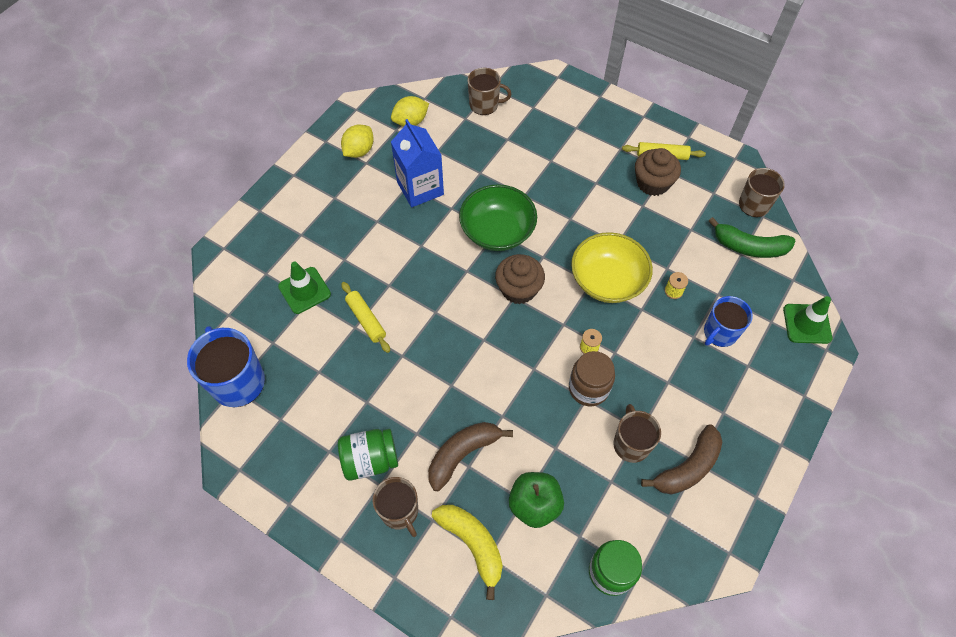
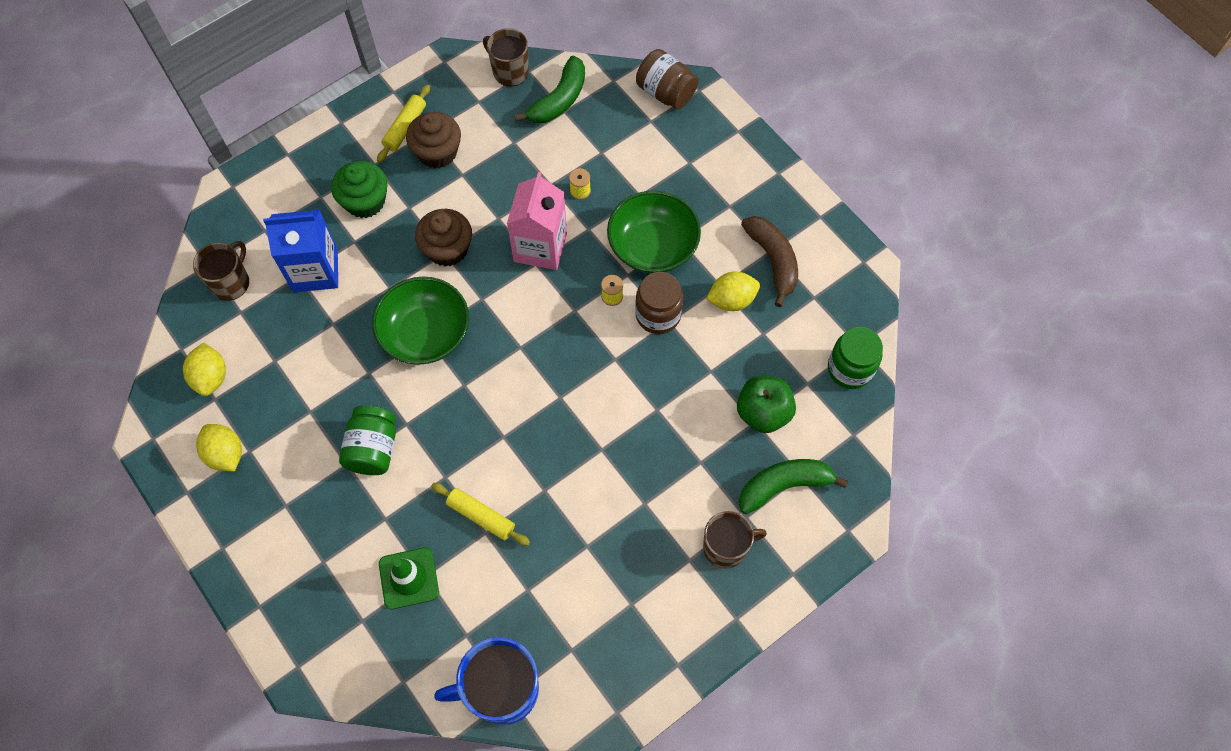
camera: 70 degrees left, 5 degrees up
(366, 320) = (481, 516): yellow rolling pin -> yellow rolling pin turned 45 degrees clockwise
(370, 460) = (658, 561): green jar -> green jar (373, 449)
(420, 188) = (322, 398): blue carton -> blue carton (315, 270)
(462, 454) = (685, 464): brown banana -> none
(472, 544) = (783, 486): yellow banana -> green banana
(518, 289) = (512, 339): brown cupcake -> brown cupcake (447, 249)
(586, 154) = (365, 201): none -> green cupcake
(607, 280) = (540, 247): yellow bowl -> pink carton
(631, 444) = (731, 300): brown mug -> yellow lemon
(650, 363) = (652, 247): none -> green bowl
(719, 333) = (644, 170): blue mug -> none
(807, 324) = (666, 92): green traffic cone -> brown jar

